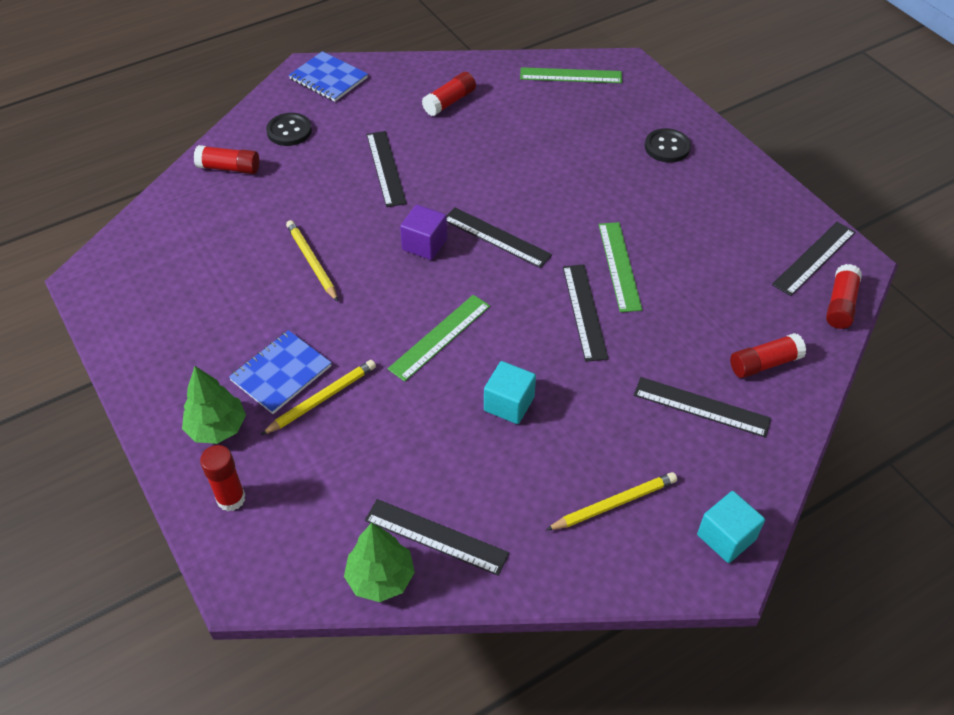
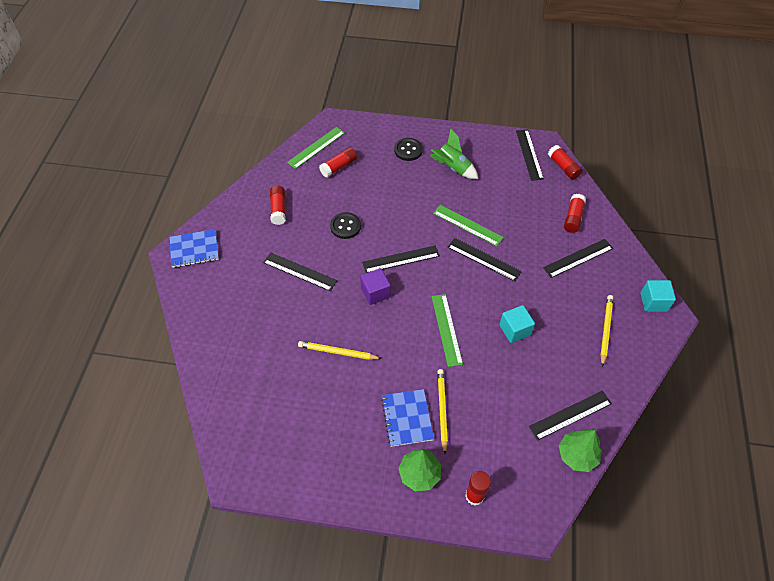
camera: 50 degrees left, 5 degrees up
(229, 168) = (217, 346): red glue stick -> red glue stick (339, 167)
(289, 131) = (218, 296): black button -> black button (345, 226)
(692, 201) = (452, 168): none -> green rocket

